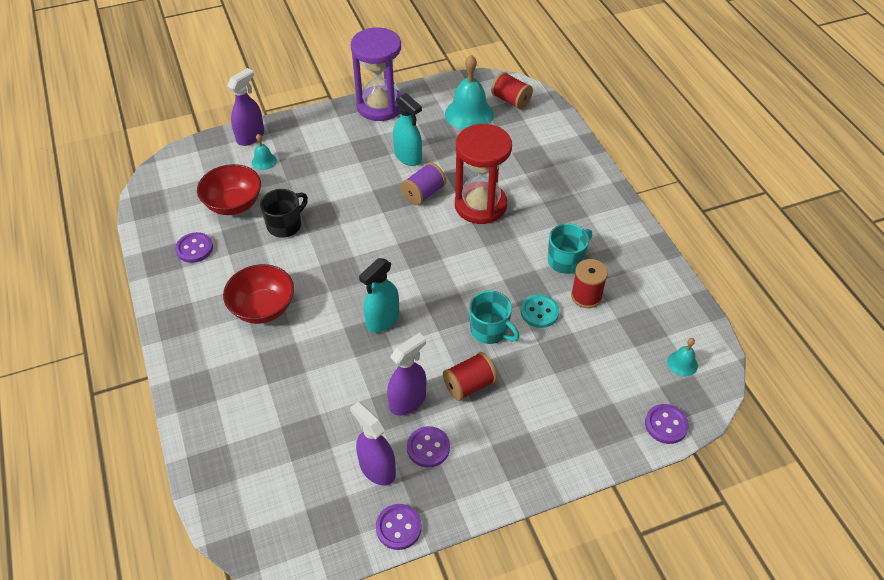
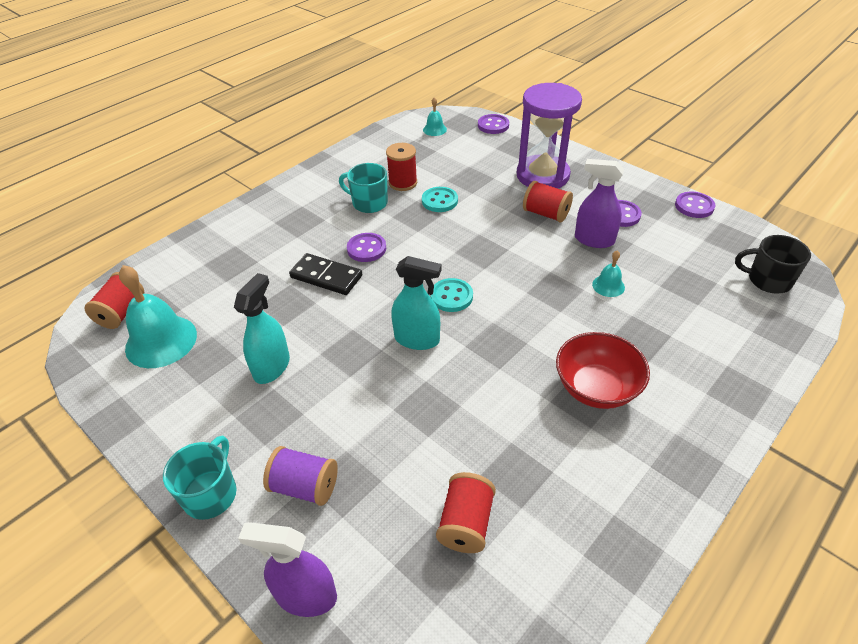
camera: 115 degrees left, 5 degrees down
(194, 249) = (575, 520): purple button -> purple button (366, 249)
(233, 204) = (466, 523): red bowl -> red spool
(264, 161) = (356, 537): turquoise bell -> turquoise bell (608, 285)
(285, 225) = (463, 435): black mug -> black mug (768, 280)
(377, 468) = (666, 233): purple spray bottle -> none
(380, 106) = (168, 445): purple hourglass -> purple hourglass (542, 175)
(382, 320) = (528, 288): turquoise spray bottle -> turquoise spray bottle (417, 339)
(407, 268) = (451, 296): none -> turquoise button
(423, 193) = (331, 327): purple spool -> purple spool (304, 486)
(480, 205) = (326, 277): red hourglass -> black domino
(490, 330) = (482, 220): turquoise mug -> turquoise mug (211, 493)

